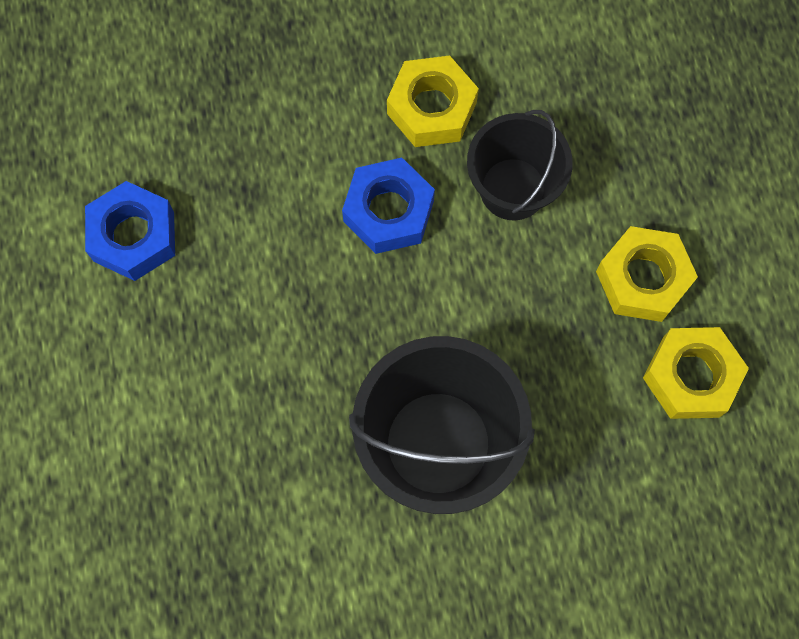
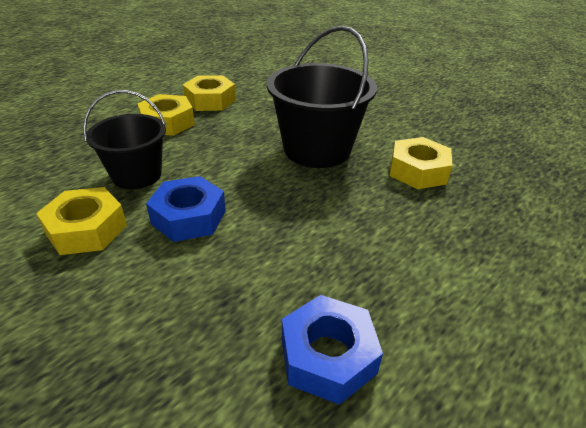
camera: 125 degrees left, 35 degrees down
(301, 541) = (418, 171): none -> yellow nut

